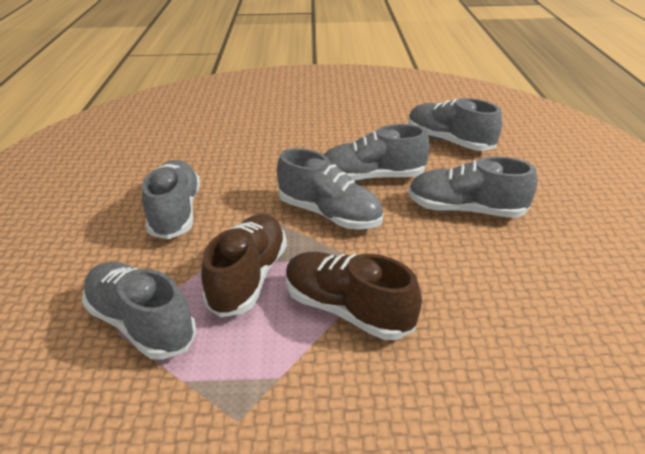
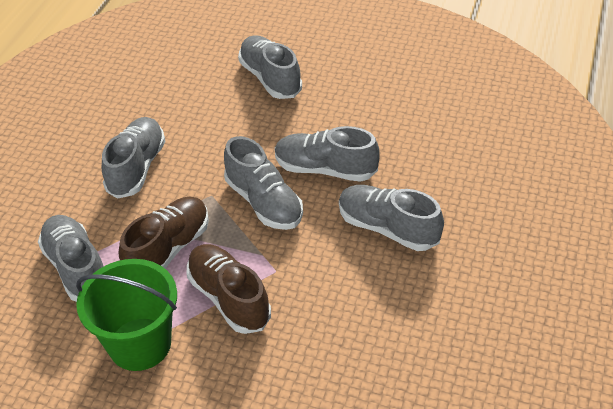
camera: 20 degrees right, 10 degrees up
(264, 391) = (140, 344): none -> green bucket
(449, 141) = (430, 140): grey shoe -> grey shoe (270, 78)

